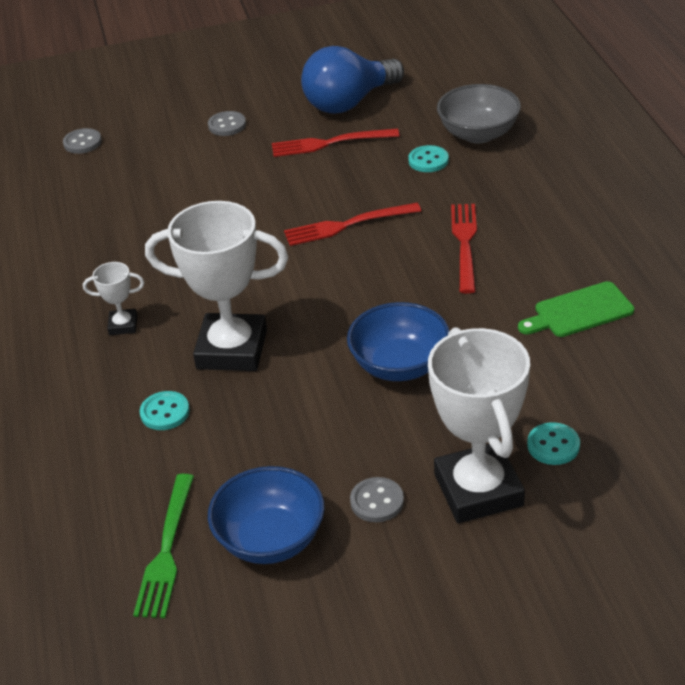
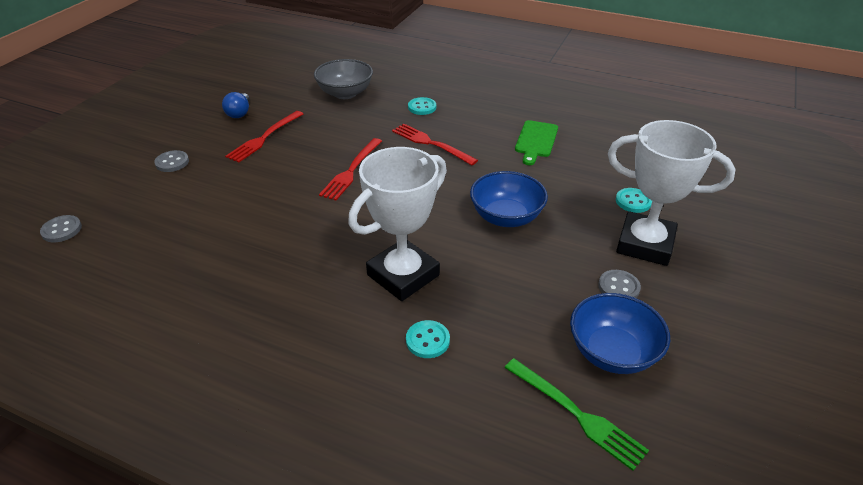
camera: 55 degrees left, 0 degrees up
(123, 325) = (304, 314): white trophy -> none
(349, 102) = (239, 113): blue light bulb -> blue light bulb, size x0.51
(428, 160) = (340, 117): turquoise button -> turquoise button (422, 107)

